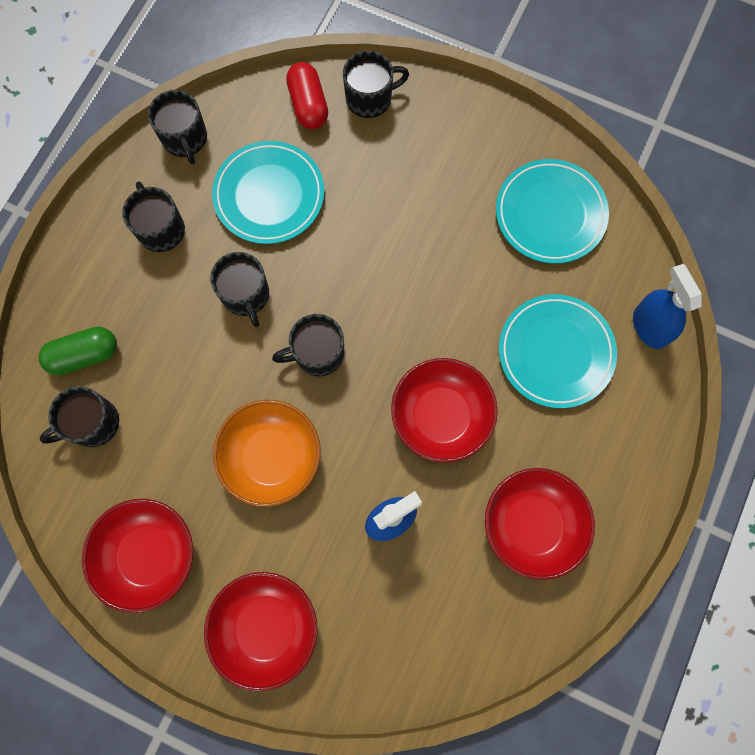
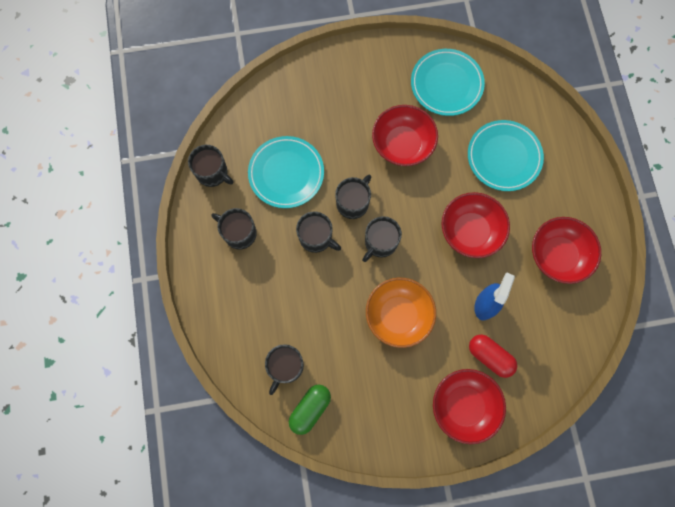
camera: 35 degrees left, 0 degrees up
(84, 355) = (251, 333): green capsule -> green capsule (310, 409)
(149, 555) = (372, 414): red bowl -> red bowl (402, 144)
(308, 105) = (269, 108): red capsule -> red capsule (490, 356)
(370, 98) = (301, 82): black mug -> black mug (353, 203)
(649, 327) = (541, 111): blue spray bottle -> none

